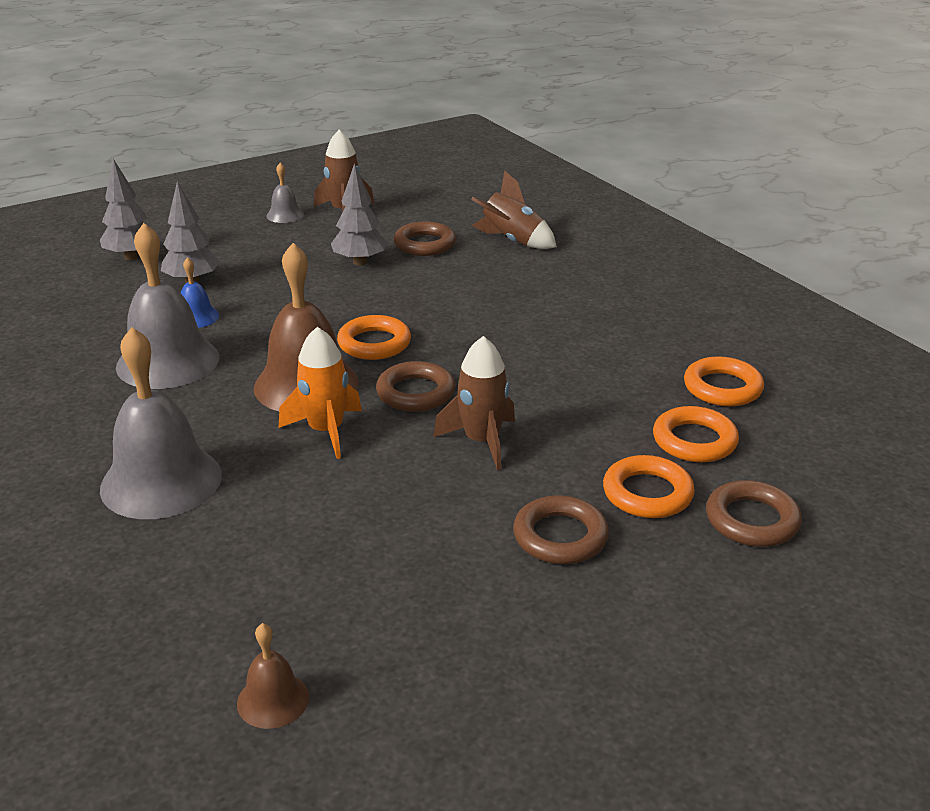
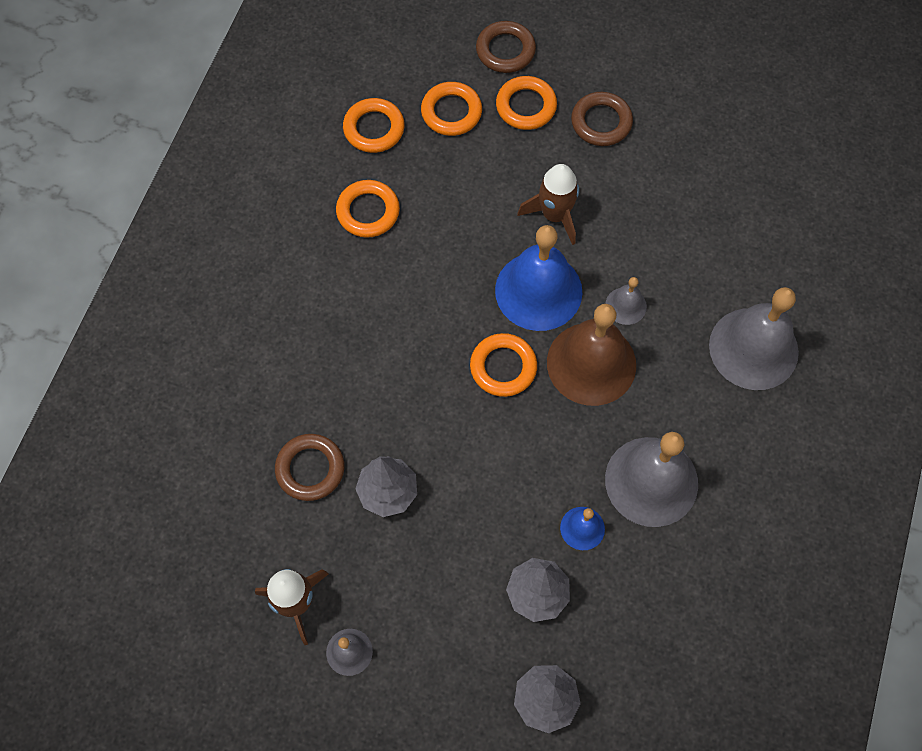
camera: 130 degrees left, 35 degrees up
(273, 700) = (816, 156): brown bell -> none
(326, 431) = (626, 305): orange rocket -> grey bell
(415, 393) = (538, 291): brown ring -> blue bell
(512, 241) = (246, 404): brown rocket -> none
(623, 347) = (368, 211): none -> orange ring

